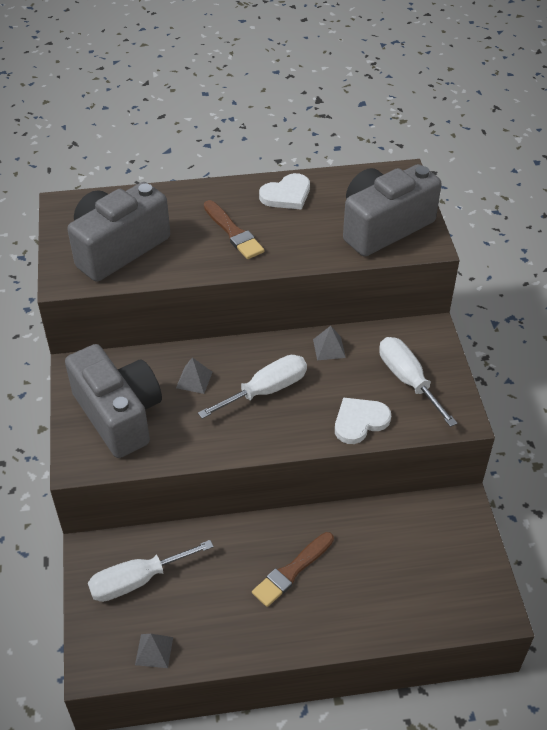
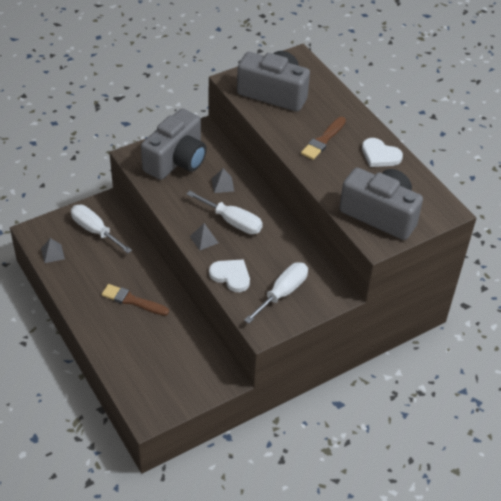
camera: 65 degrees right, 0 degrees up
(329, 348) = (288, 243): grey pyramid -> grey pyramid (204, 239)

